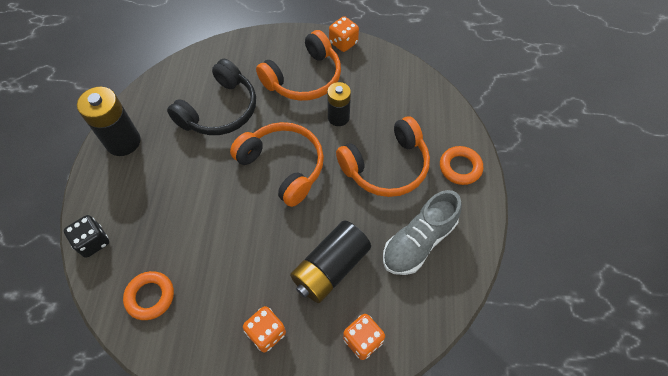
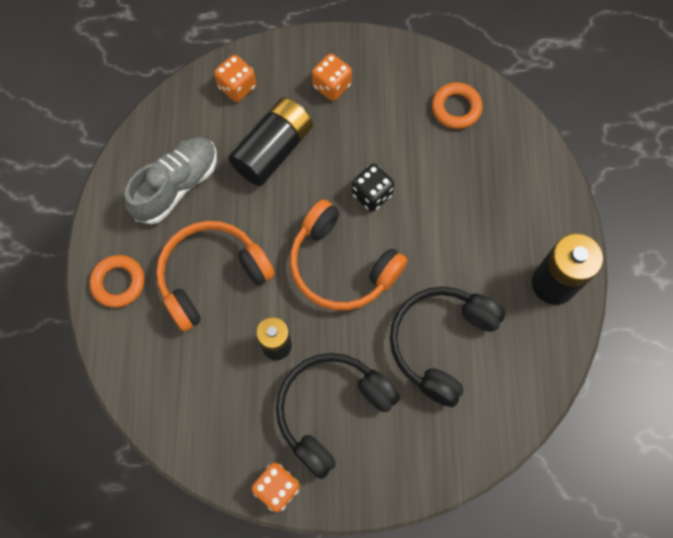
camera: 175 degrees right, 10 degrees up
(93, 242) = (537, 157): black dice -> black dice (372, 194)
(304, 78) = (331, 410): orange headphones -> black headphones

